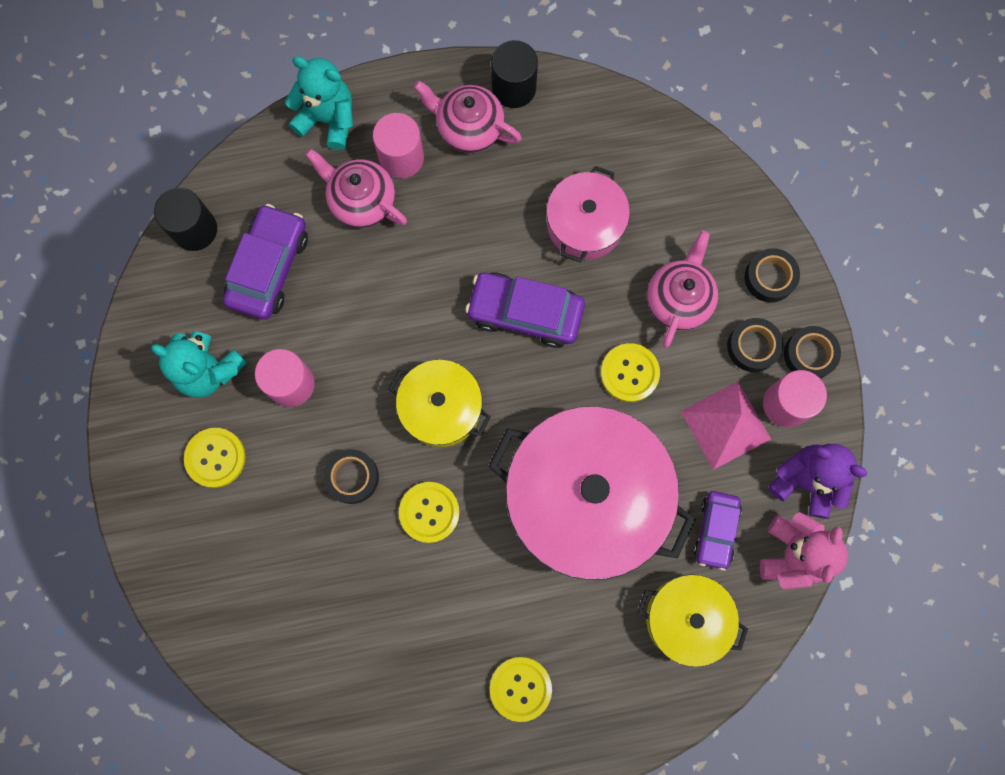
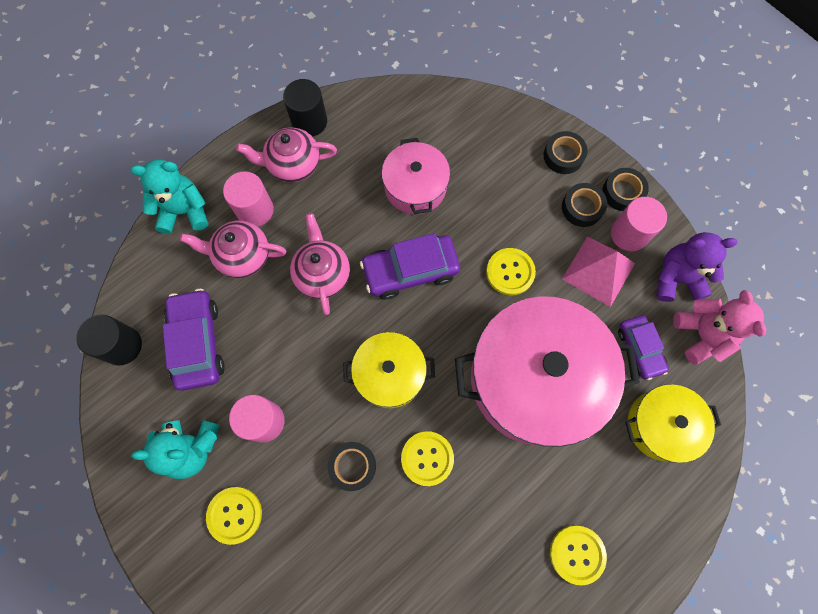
camera: 30 degrees left, 5 degrees down
(679, 299) = (512, 203): pink teapot -> pink teapot (322, 274)

